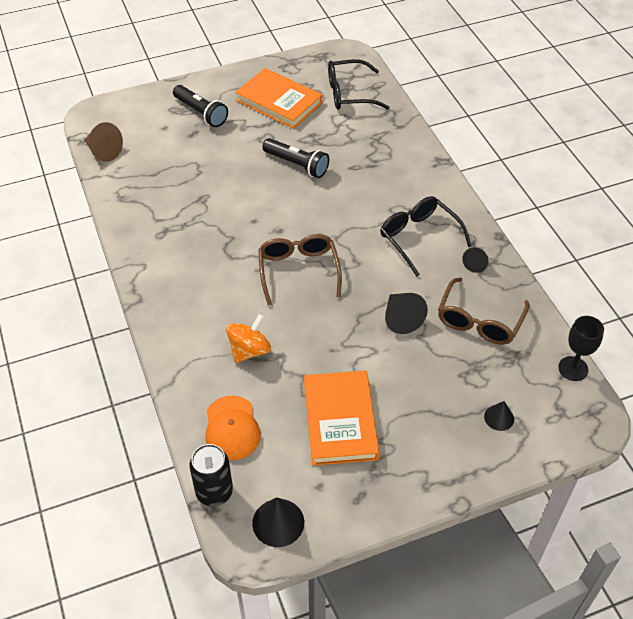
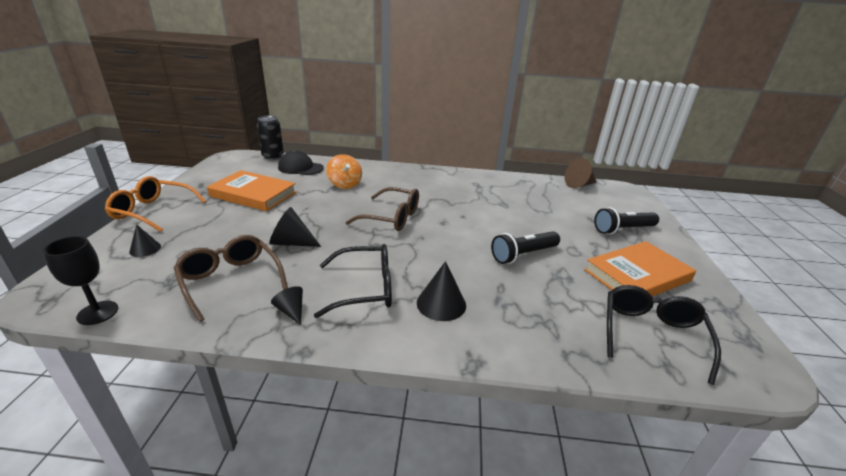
camera: 115 degrees right, 20 degrees down
(232, 428) = (300, 168): orange cap -> black cap
(278, 522) = (230, 164): black cone -> black cone (441, 303)
(447, 481) = (153, 211): none -> orange glasses

